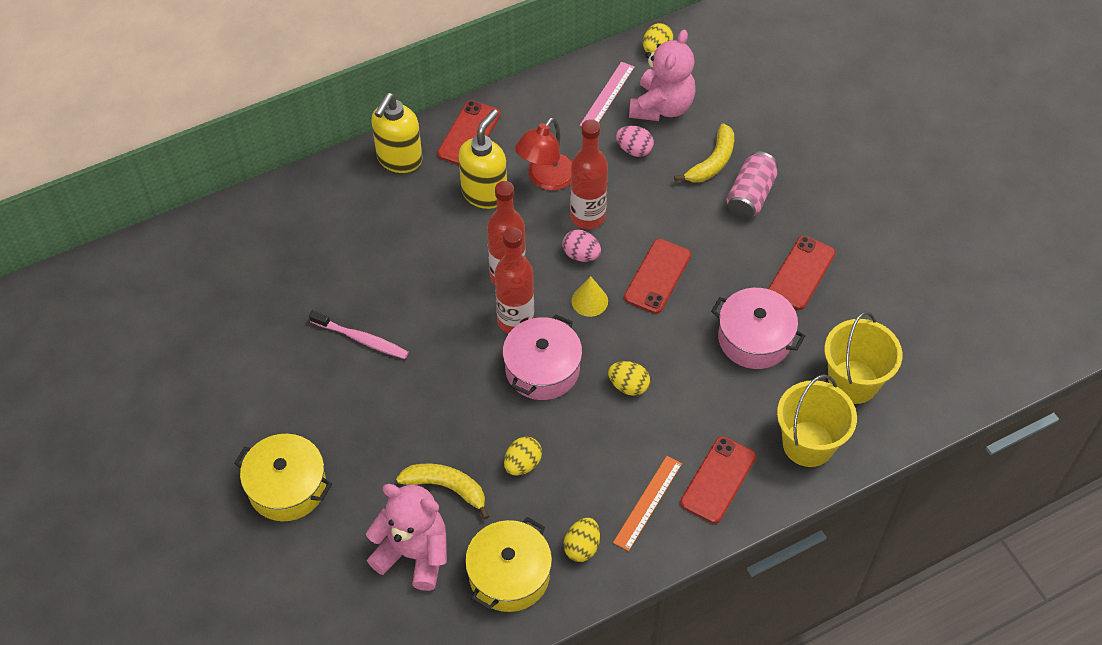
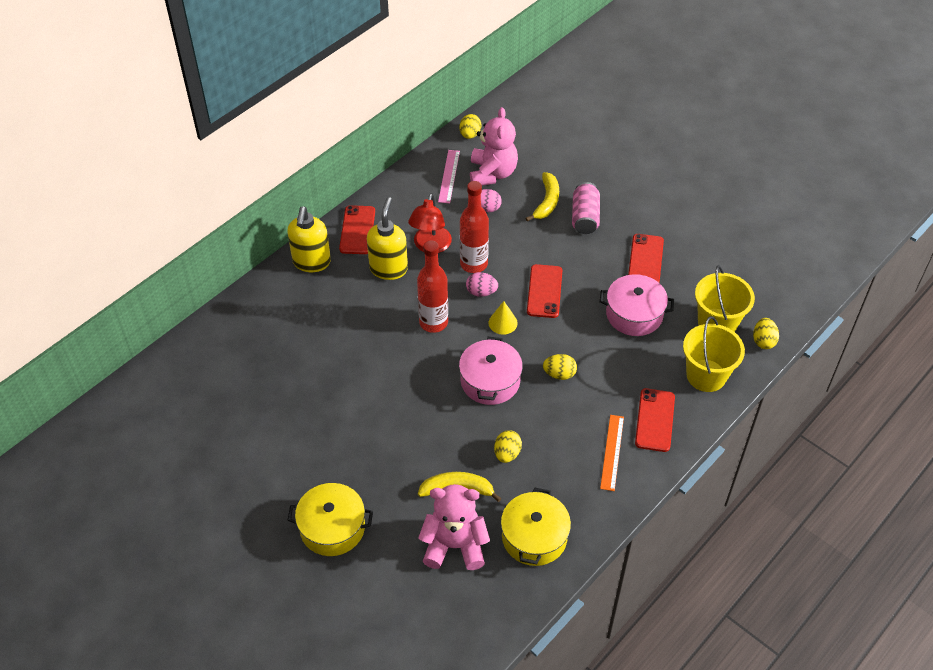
camera: 20 degrees left, 5 degrees down
(361, 339) = (341, 400): pink toothbrush -> none
(515, 320) = (454, 352): red bottle -> none
(582, 547) = (579, 499): yellow egg -> yellow egg (763, 341)

